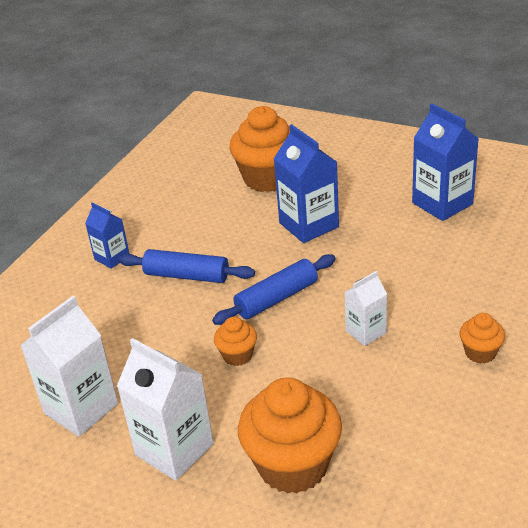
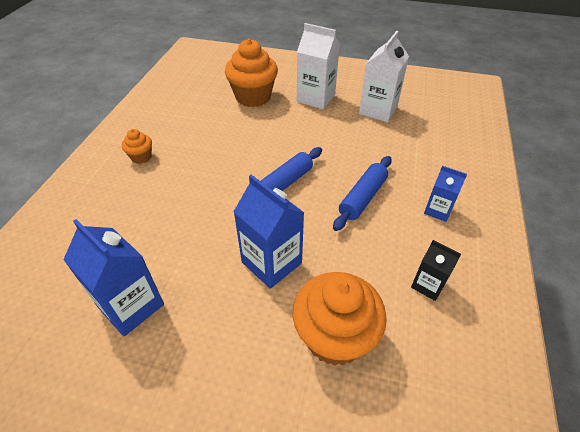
camera: 165 degrees right, 10 degrees up
(171, 202) = (428, 285): none -> black carton
(187, 275) = (363, 198): blue rolling pin -> blue rolling pin turned 60 degrees counterclockwise
(237, 355) = (299, 143): orange cupcake -> none
(366, 332) = (216, 164): white carton -> none

